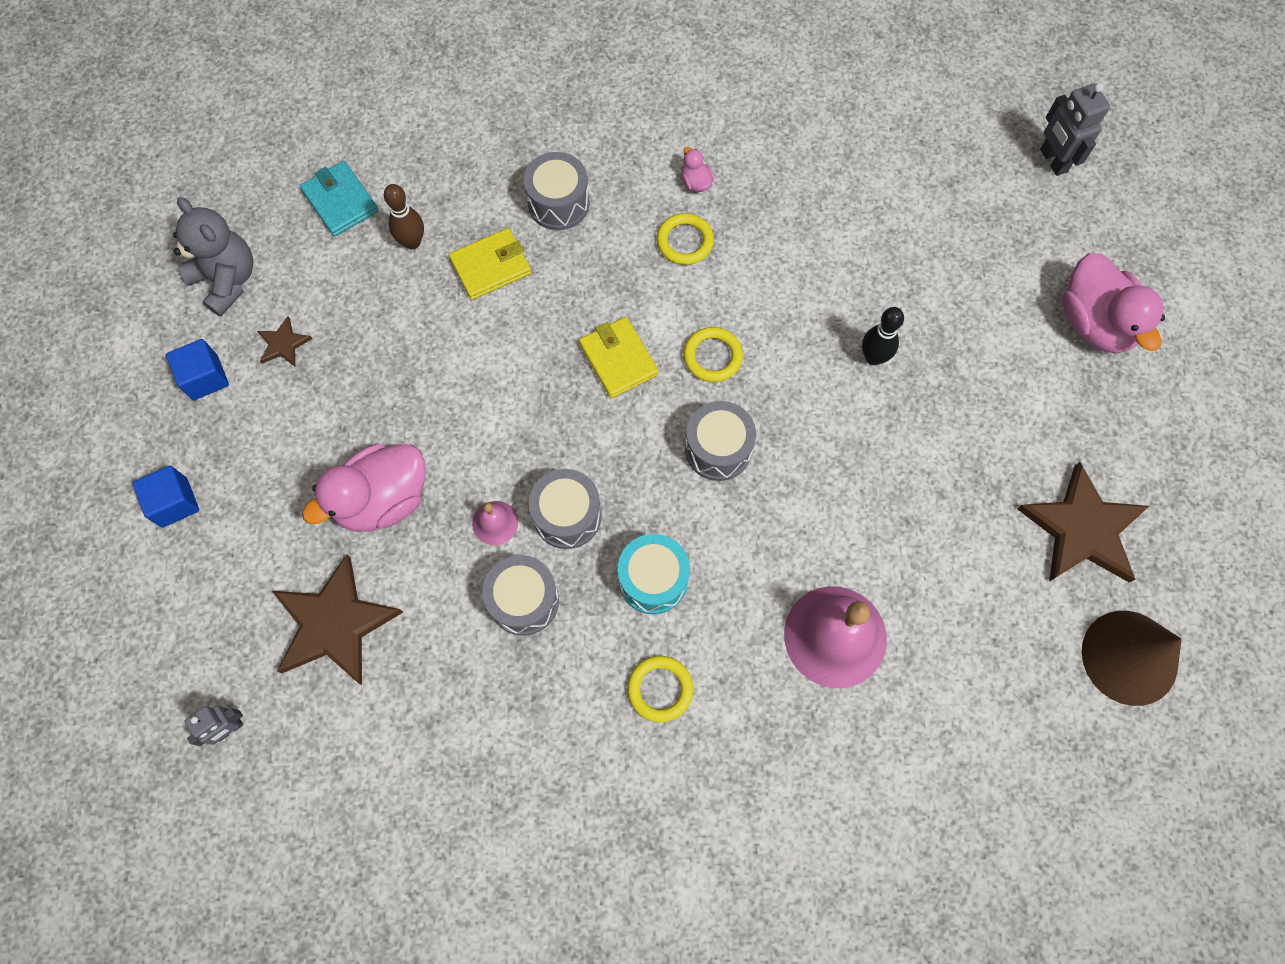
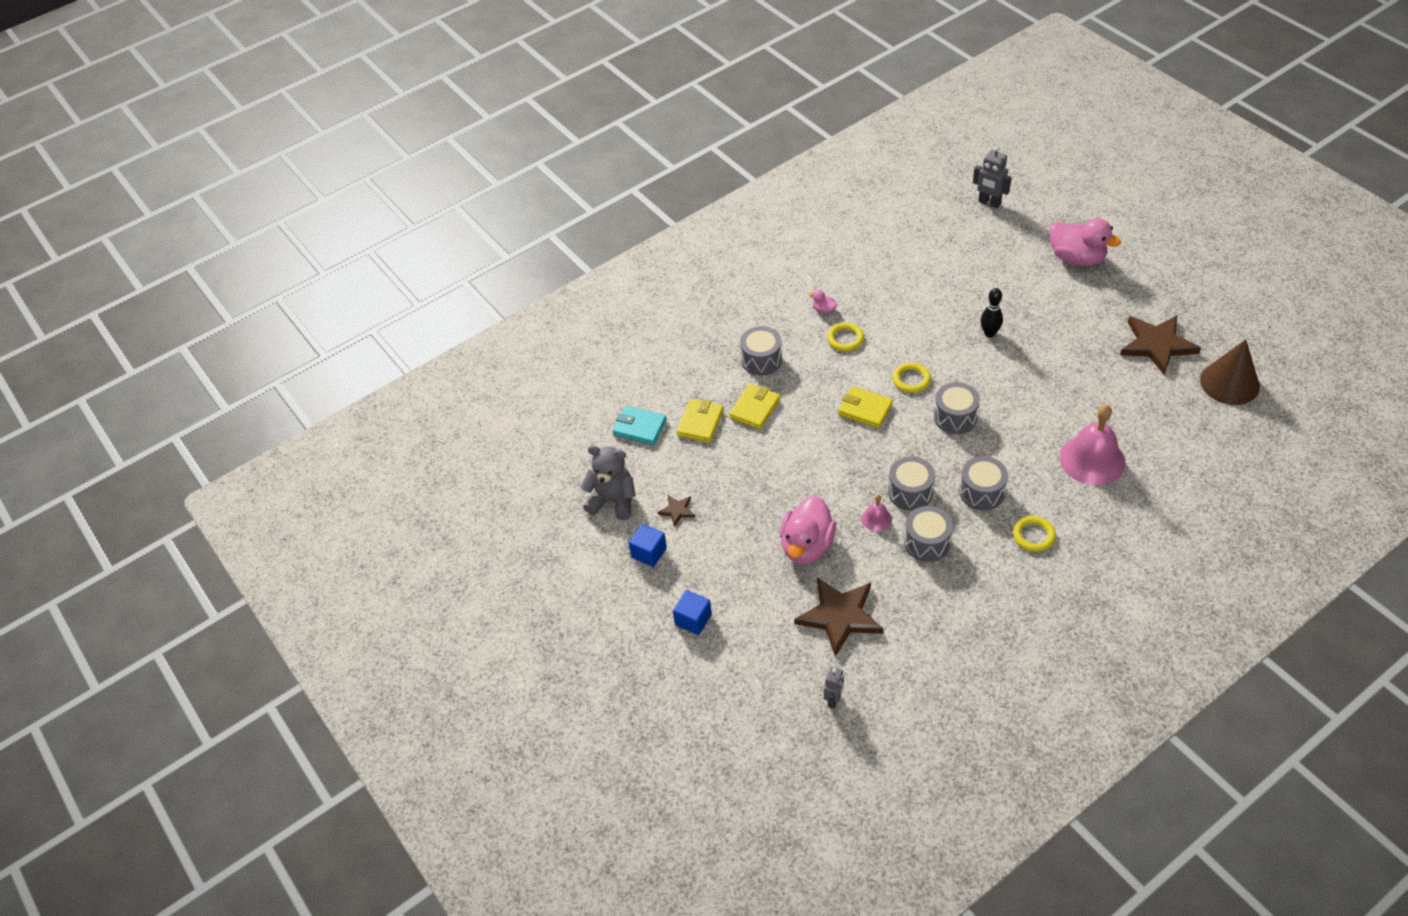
camera: 30 degrees left, 20 degrees down
(412, 242) = (700, 422): brown bowling pin -> yellow wallet
(653, 580) = (981, 492): turquoise drum -> grey drum

